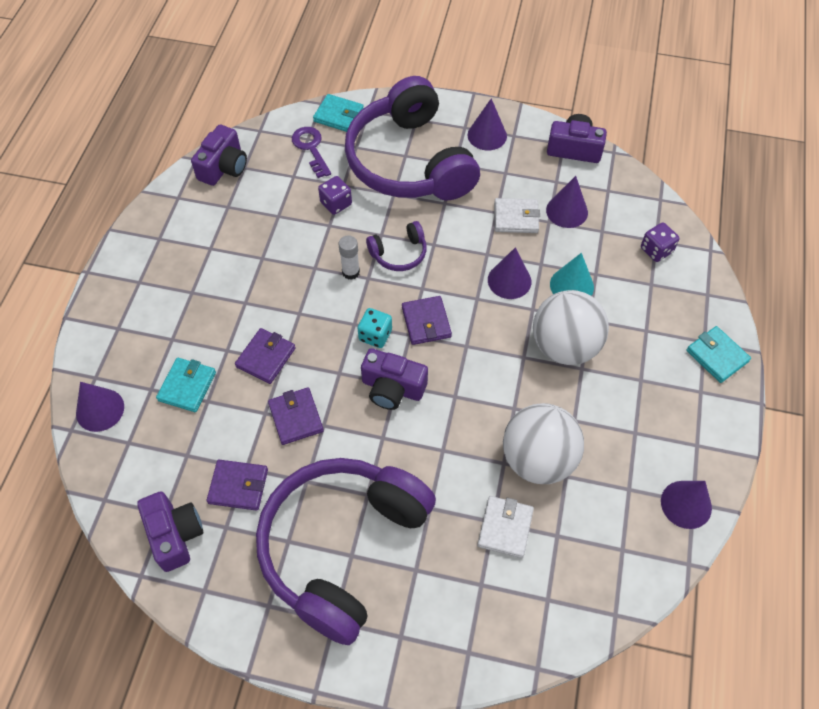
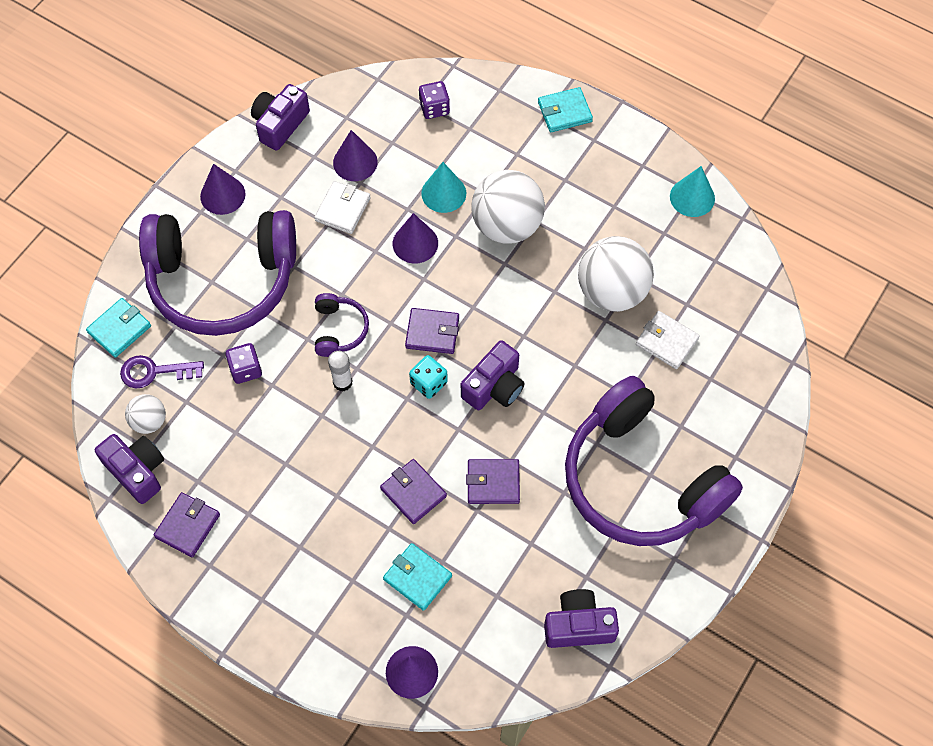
camera: 70 degrees left, 5 degrees up
(238, 486) = (548, 555): purple wallet -> purple wallet (187, 526)
(268, 160) = (149, 421): none -> white ball
(686, 504) = (692, 197): purple cone -> turquoise cone

